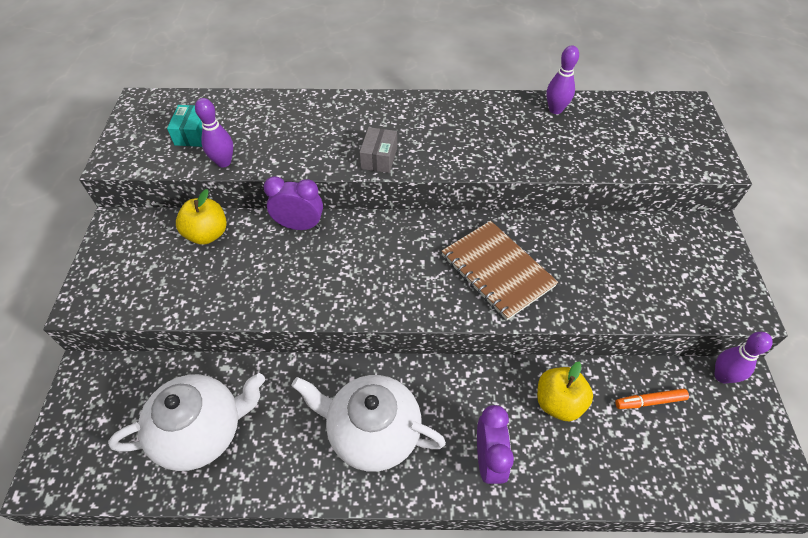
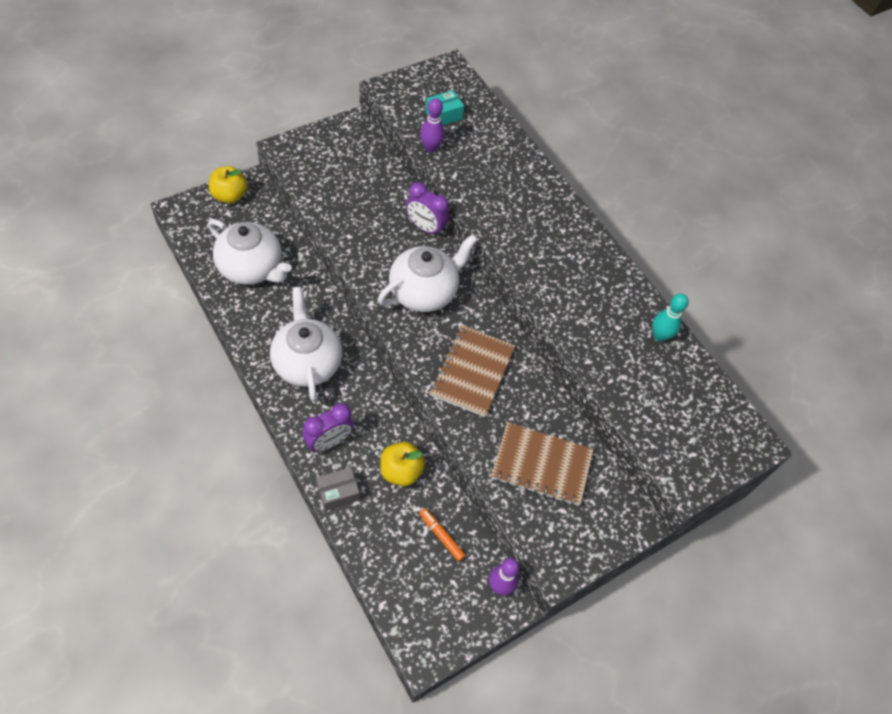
camera: 50 degrees right, 5 degrees up
(207, 234) = (380, 179): yellow apple -> yellow apple (229, 196)
(299, 226) = (425, 227): purple clock -> purple clock turned 150 degrees clockwise
(376, 264) = (424, 292): none -> white teapot
(379, 158) = (505, 237): grey box -> grey box (338, 493)
(555, 110) = (659, 336): purple bowling pin -> turquoise bowling pin
(629, 267) = (541, 465): none -> brown notebook

